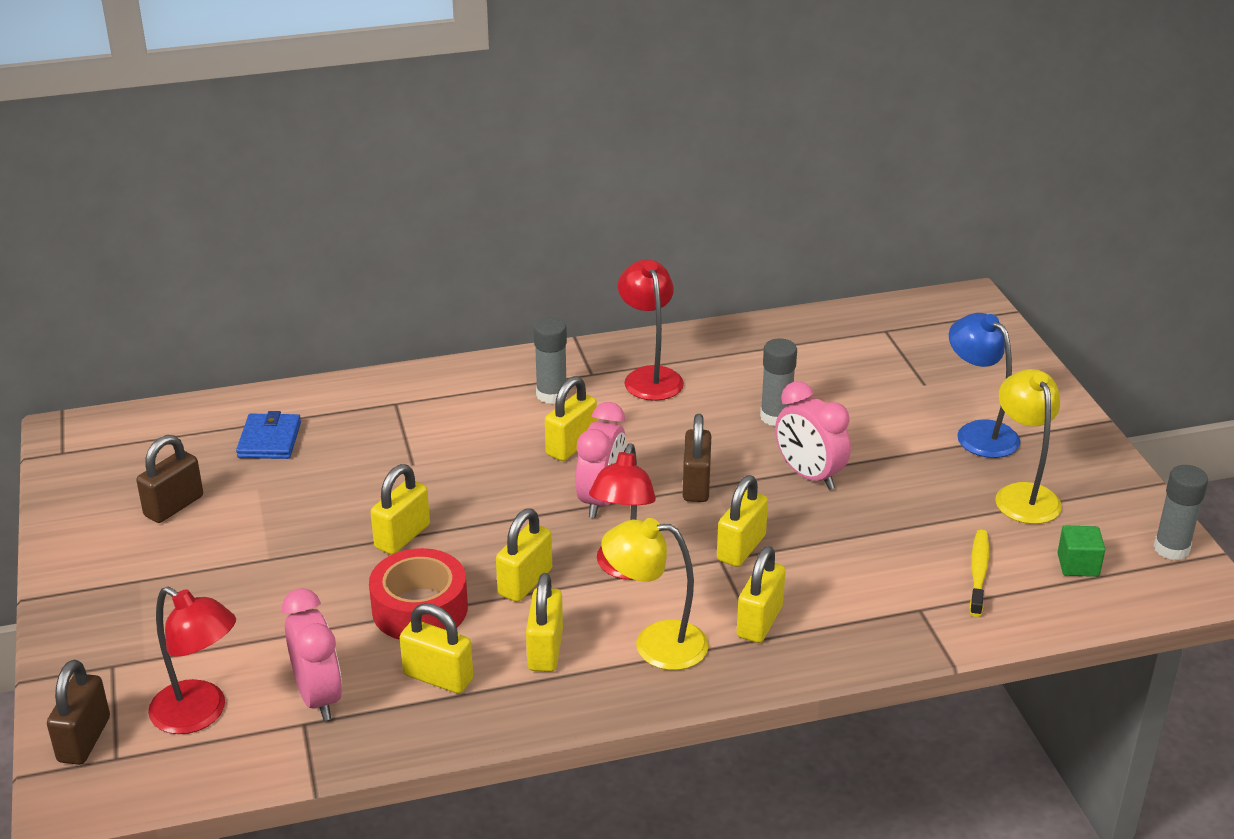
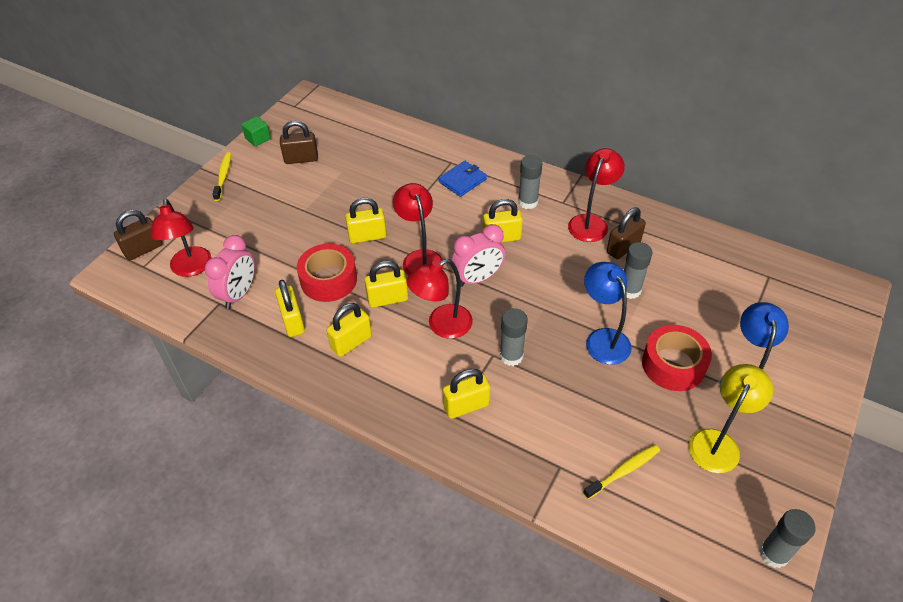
camera: 45 degrees right, 15 degrees up
(78, 589) = (223, 176): none -> yellow toothbrush
(269, 440) = (375, 149): blue wallet -> blue wallet (462, 180)
(504, 520) = (420, 258): none -> red lamp
(655, 644) = (402, 378): yellow lamp -> none
(696, 485) = (535, 302): brown padlock -> brown padlock (623, 248)
(741, 548) = (511, 356): yellow padlock -> grey glue stick
(809, 475) = (603, 339): pink clock -> blue lamp
(902, 457) = (673, 364): none -> red tape
(1078, 565) = (693, 515): green cube -> green cube (258, 139)

